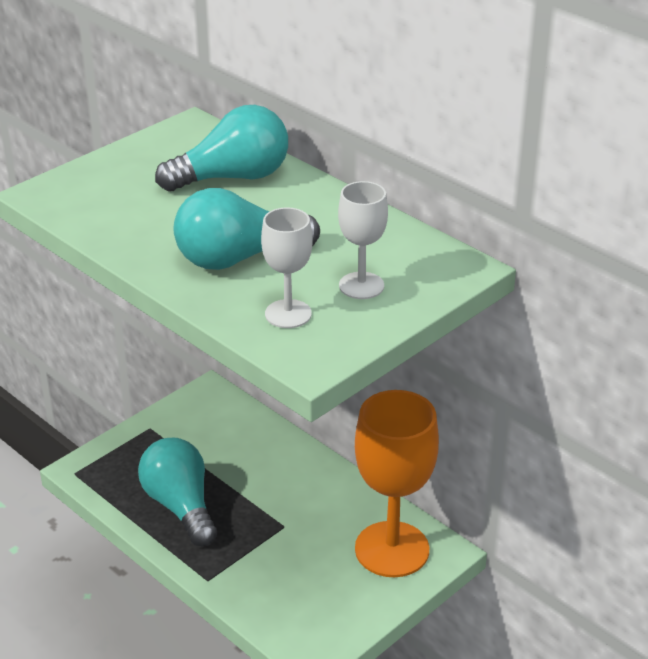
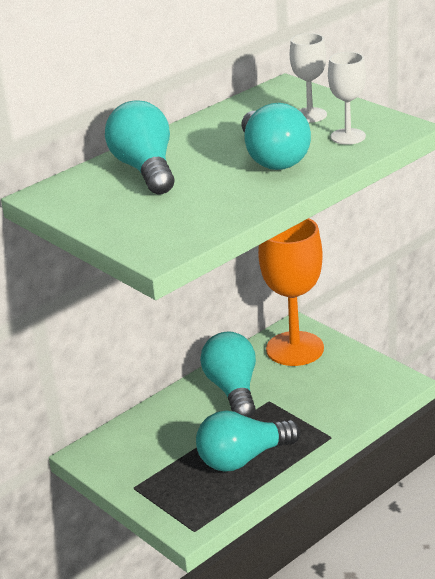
camera: 85 degrees left, 5 degrees down
(308, 495) = (233, 390): none -> turquoise light bulb

